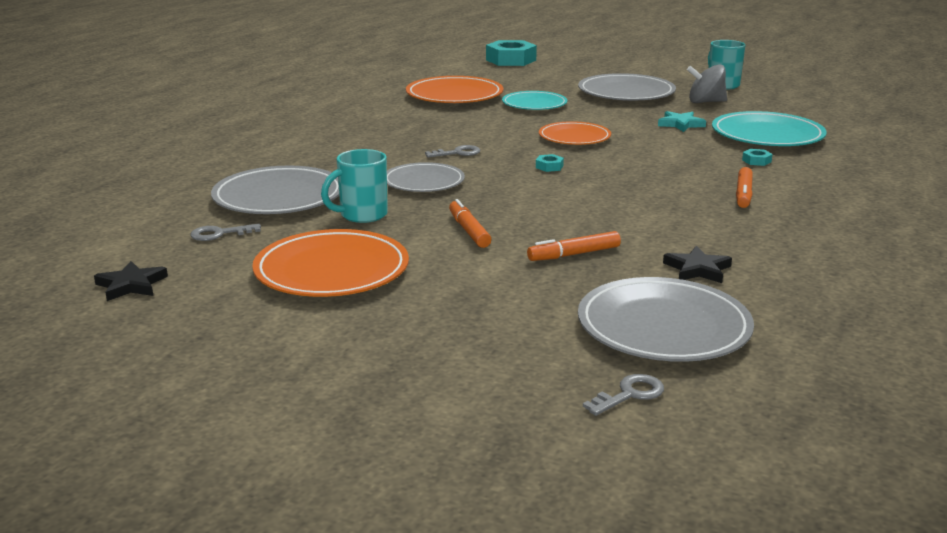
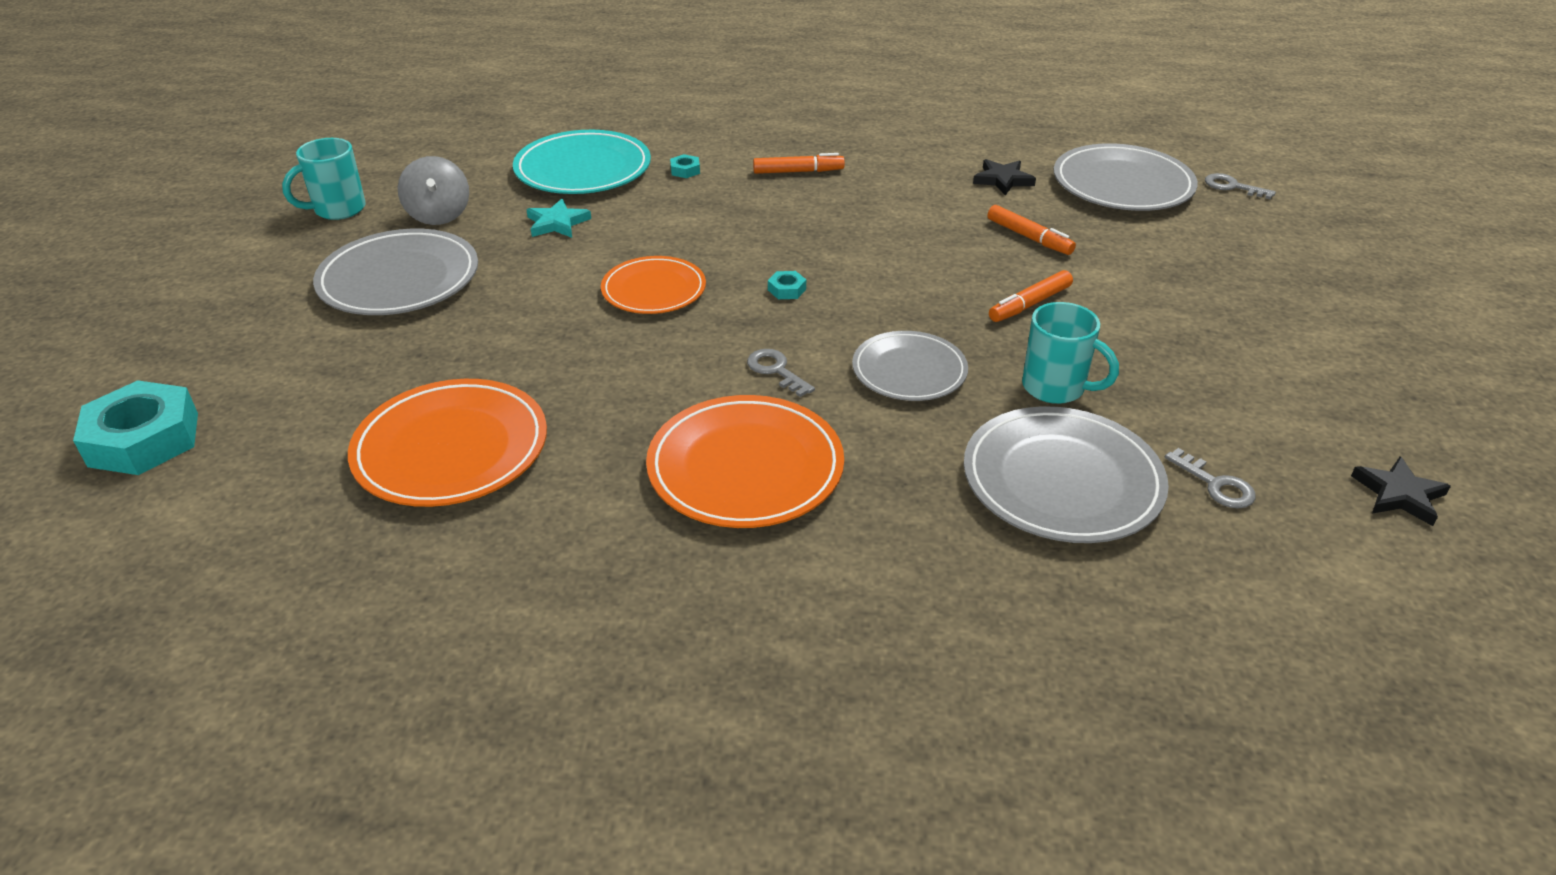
camera: 110 degrees left, 15 degrees up
(332, 270) = (1208, 364): orange plate -> orange plate (745, 467)
(534, 104) = (489, 351): turquoise plate -> none

